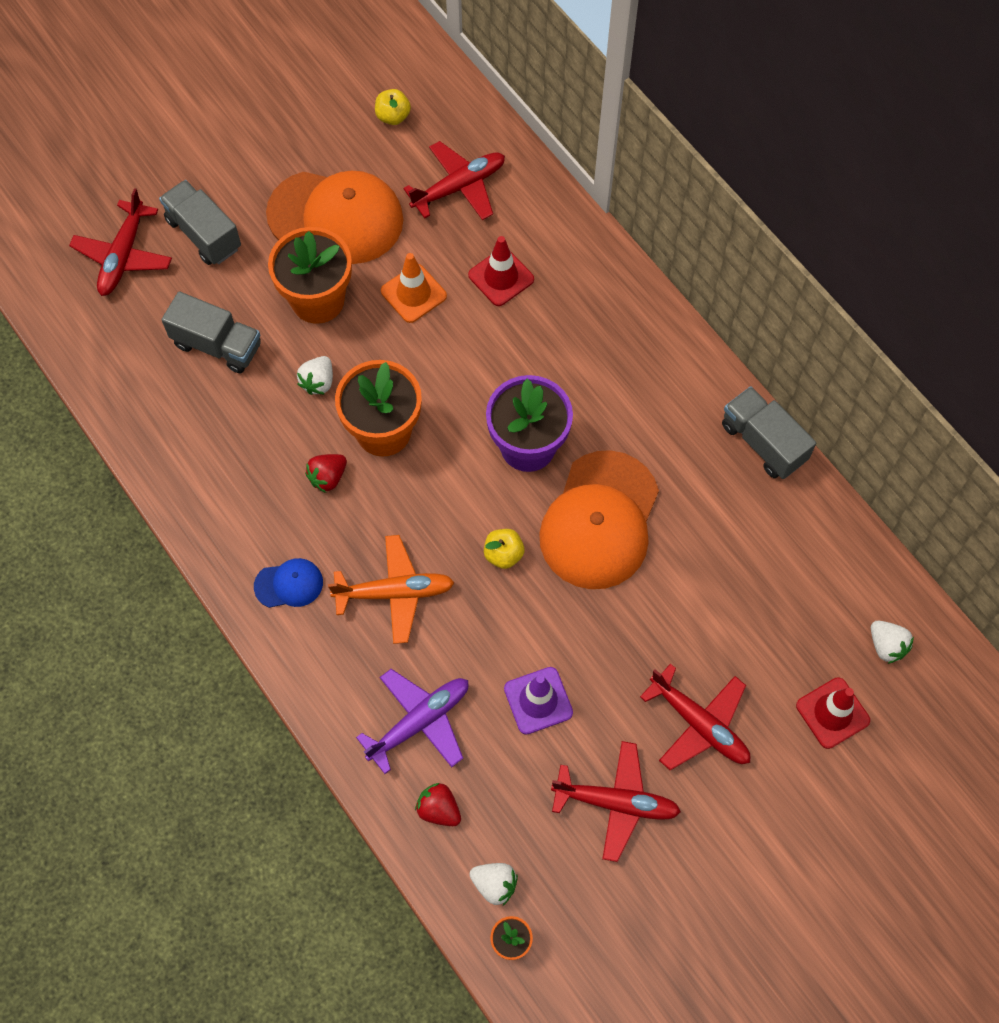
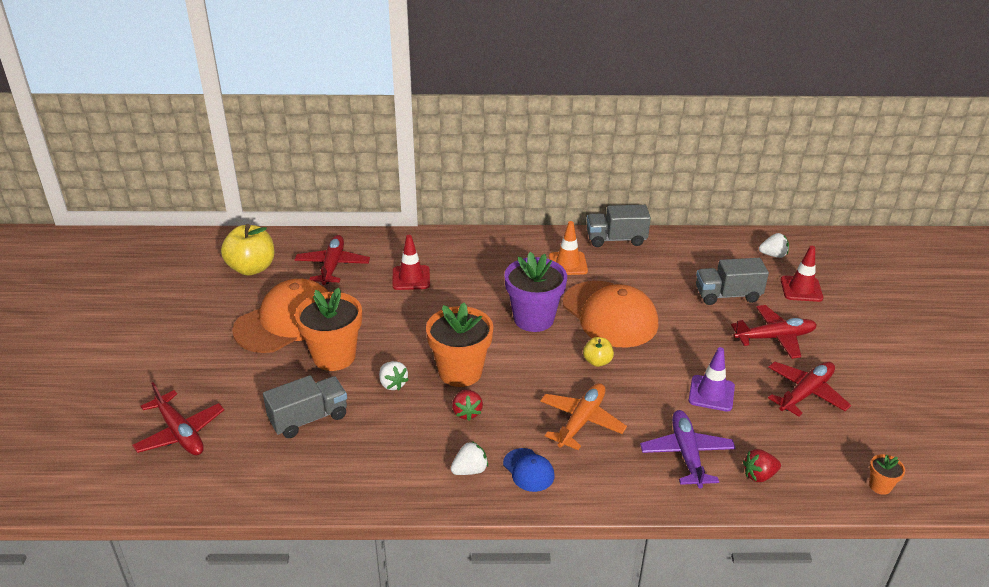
camera: 55 degrees left, 30 degrees down
(204, 234) = (218, 384): grey truck -> grey truck (727, 295)
(289, 584) = (528, 470): blue cap -> blue cap turned 120 degrees clockwise
(393, 116) = (252, 268): yellow apple -> yellow apple, size x1.91
(413, 293) = (380, 315): orange traffic cone -> orange traffic cone (568, 264)
(494, 884) = (832, 474): white strawberry -> white strawberry (470, 470)

